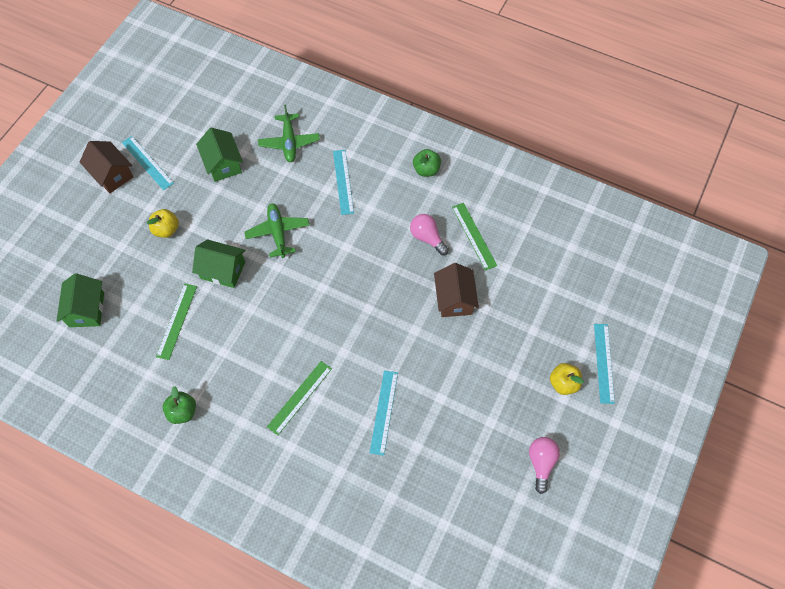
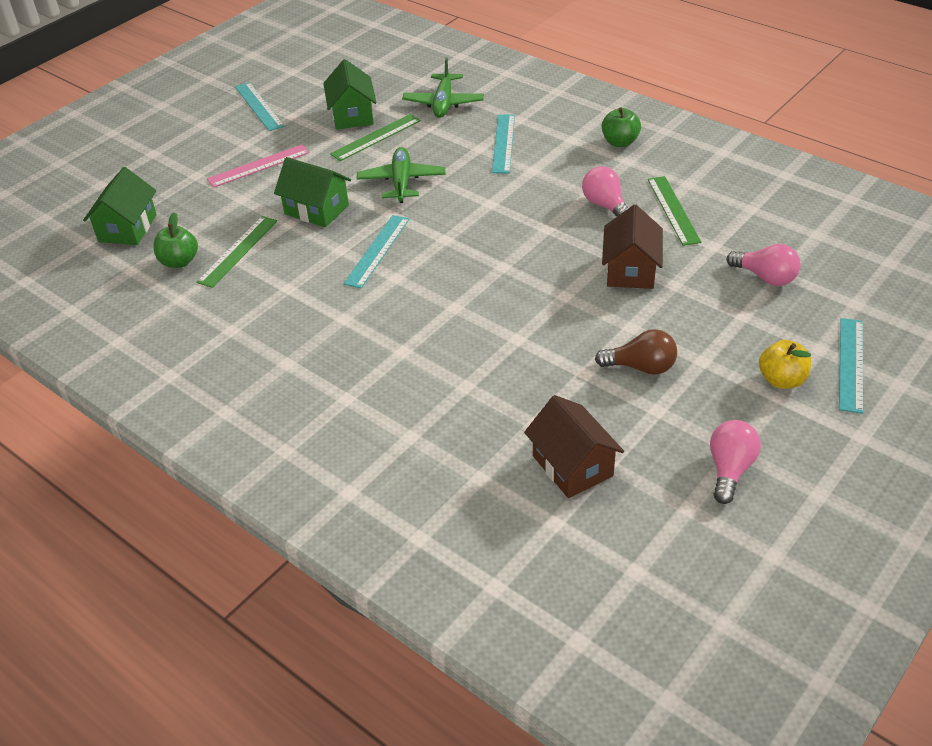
camera: 15 degrees right, 20 degrees down
(112, 174) = (211, 112): brown house -> brown house (572, 466)
(166, 229) = (258, 166): yellow apple -> pink ruler
(182, 412) = (209, 342): green apple -> green apple (179, 261)
(299, 397) = (377, 347): green ruler -> green ruler (376, 137)
(384, 412) = (495, 378): turquoise ruler -> turquoise ruler (377, 251)
(475, 387) = (641, 367): none -> brown light bulb
(543, 293) = (765, 277): none -> pink light bulb

